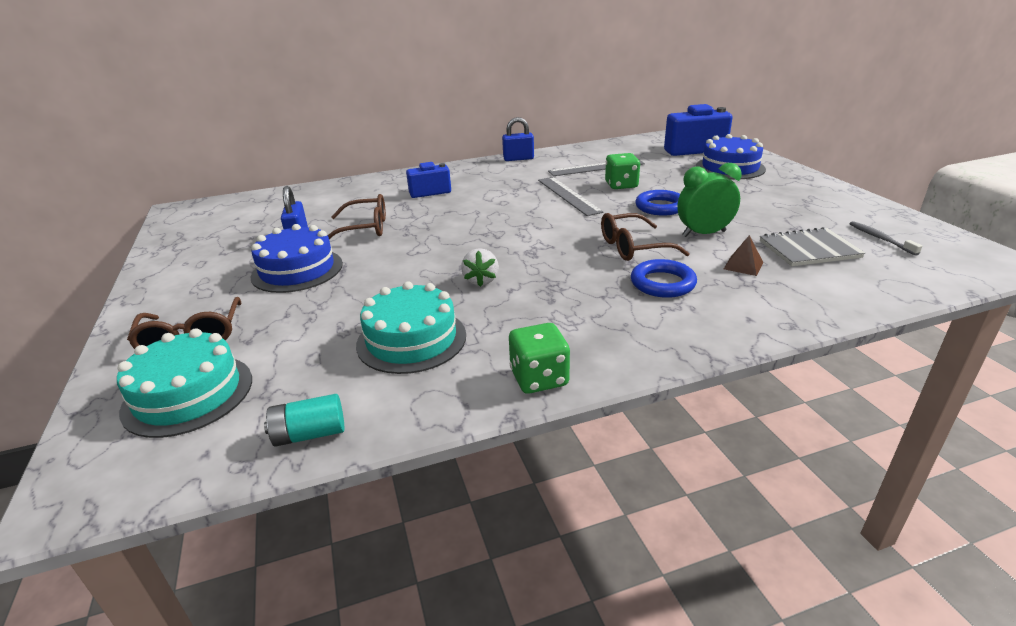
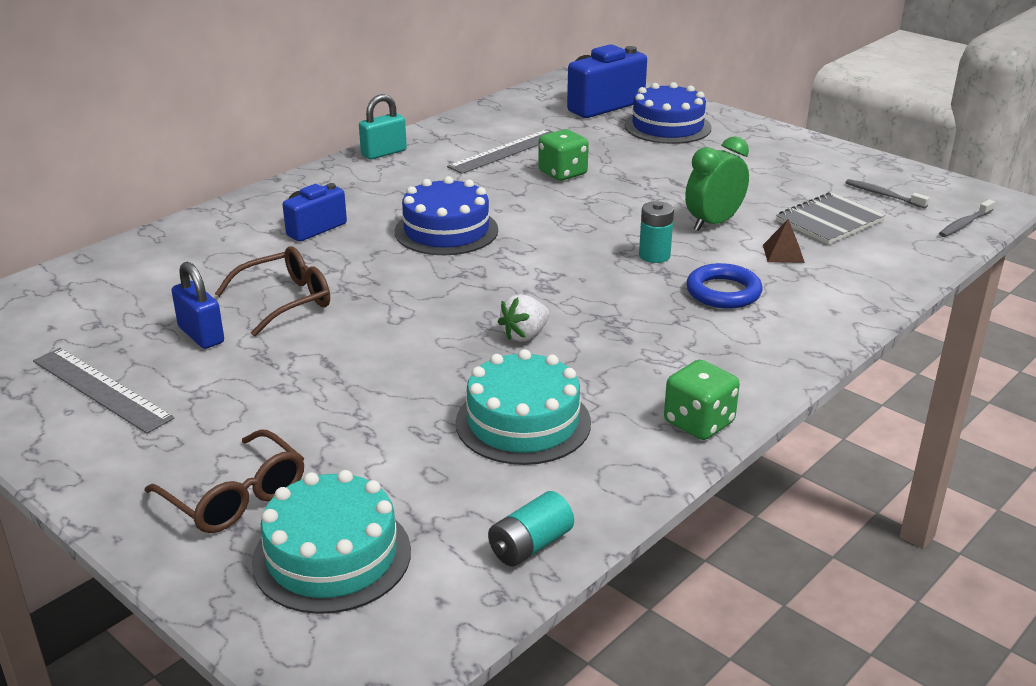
camera: 30 degrees left, 0 degrees up
(297, 270) = (264, 379): blue cake -> blue cake (446, 231)
(481, 280) = (525, 335): white strawberry -> white strawberry turned 75 degrees clockwise
(518, 159) = (384, 153): blue padlock -> turquoise padlock
(568, 195) = (511, 199): grey ruler -> grey ruler (101, 389)
(633, 247) = (654, 256): brown glasses -> turquoise battery
(660, 207) = (636, 196): blue ring -> none
(949, 275) = (964, 224): none -> grey toothbrush

